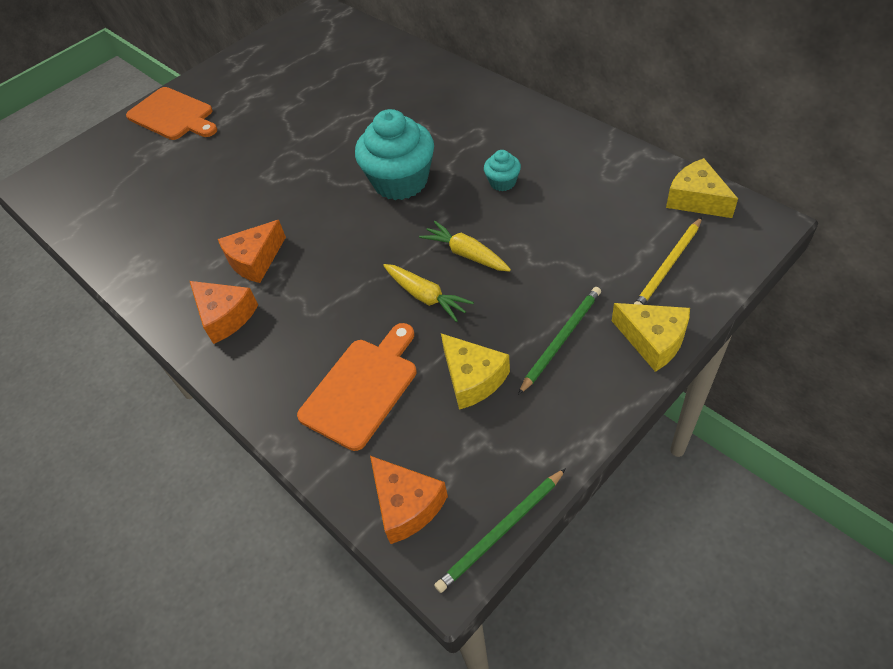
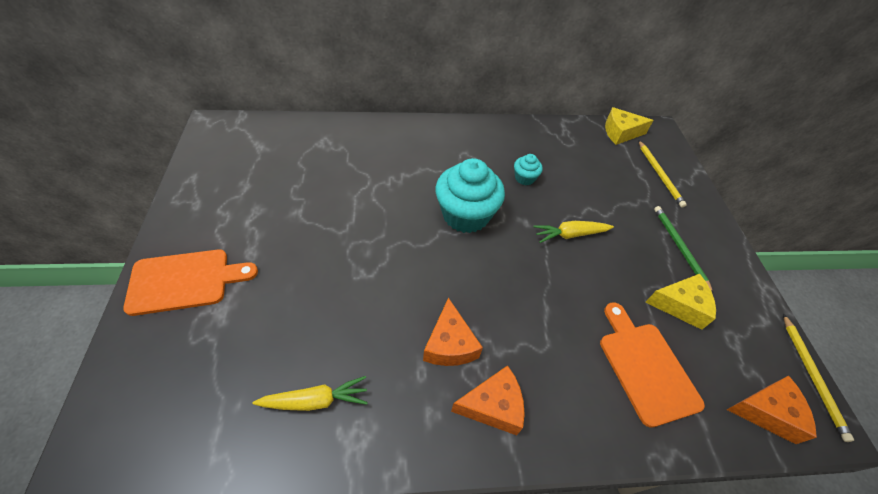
camera: 60 degrees left, 0 degrees up
(426, 297) = (589, 278): yellow carrot -> yellow carrot (316, 400)
(501, 531) = (812, 376): green pencil -> yellow pencil
(653, 340) = (708, 217): yellow cheese -> none

